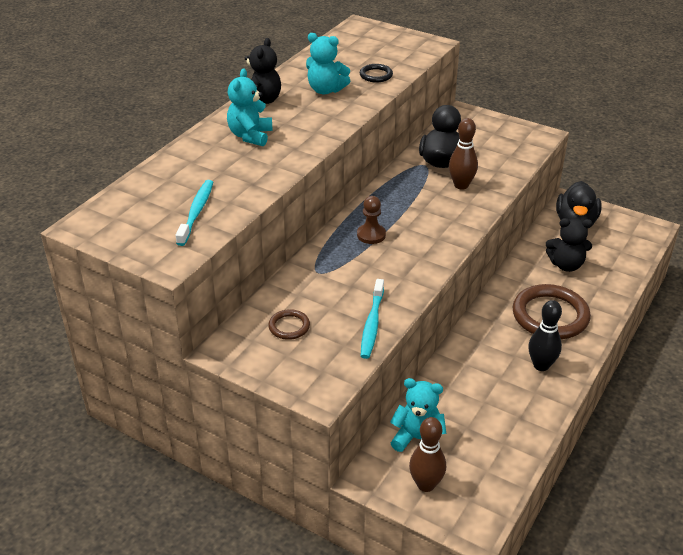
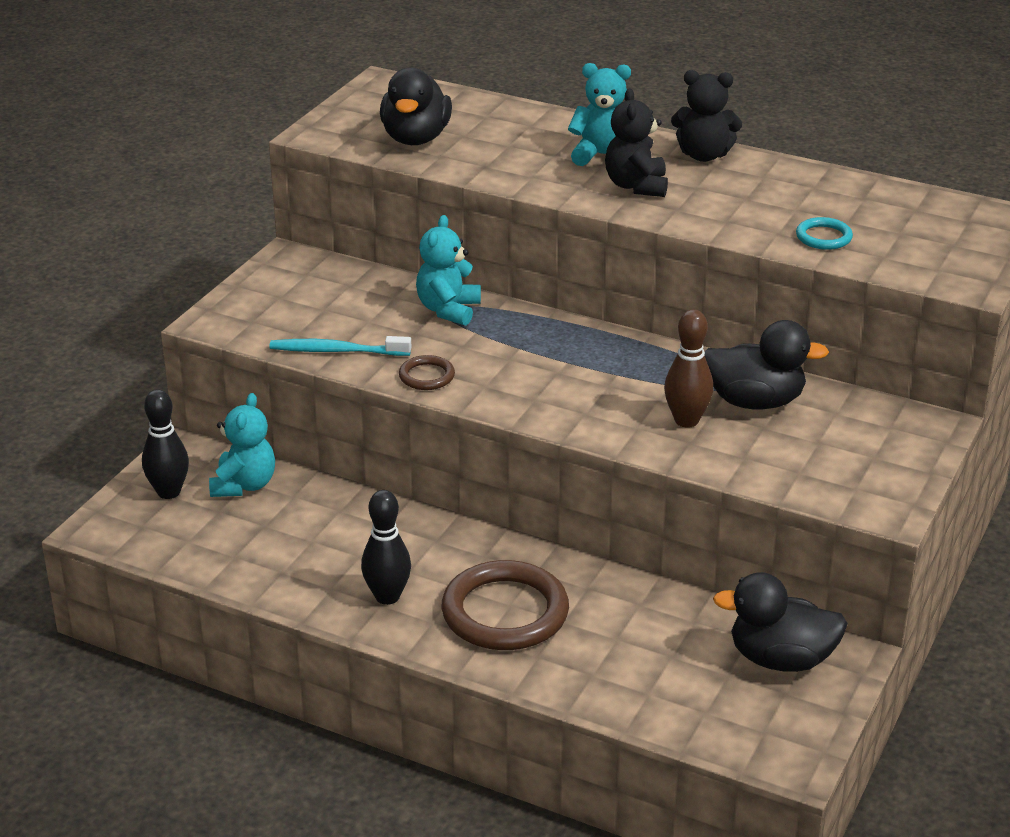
camera: 85 degrees right, 5 degrees down
(196, 212) = (416, 138): turquoise toothbrush -> black duck
(289, 326) = (330, 295): brown ring -> brown ring (426, 376)
(326, 90) = (756, 199): turquoise teddy bear -> turquoise teddy bear (448, 310)
(371, 235) = (532, 344): brown pawn -> none
(376, 75) = (823, 237): black ring -> turquoise ring
(426, 484) = (169, 492): brown bowling pin -> black bowling pin
(566, 265) = (645, 638): black teddy bear -> black teddy bear (636, 186)

